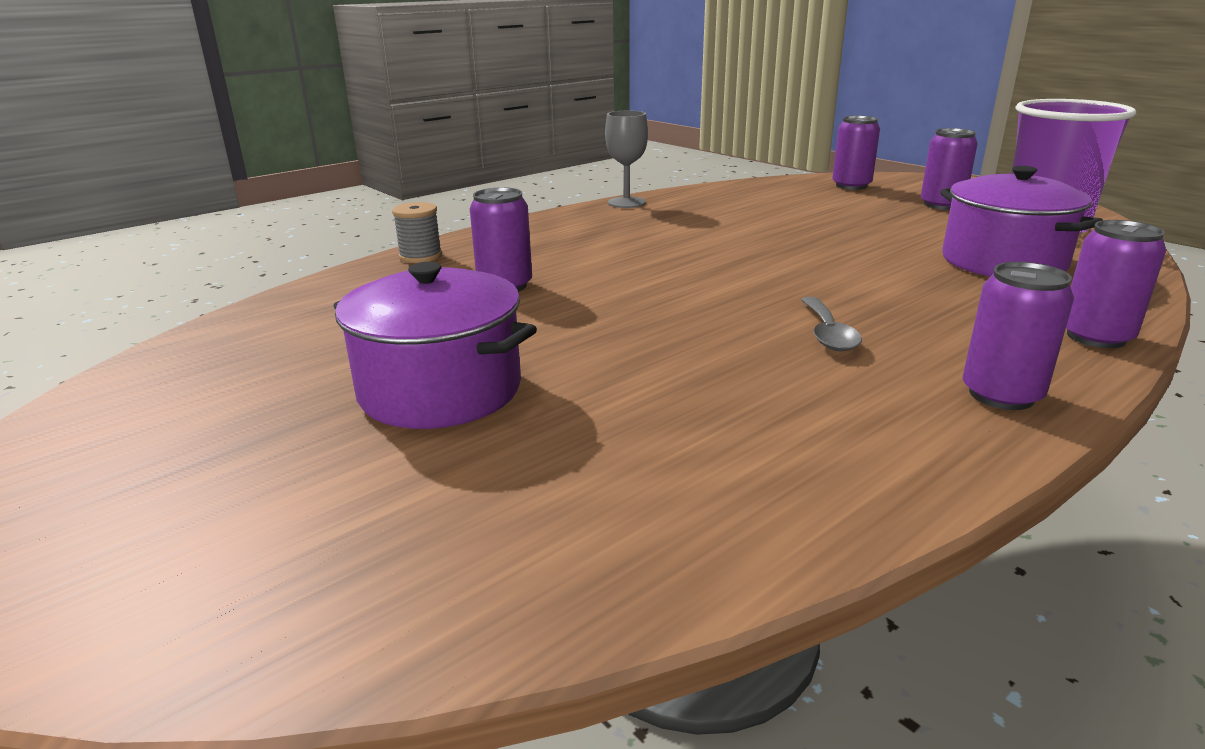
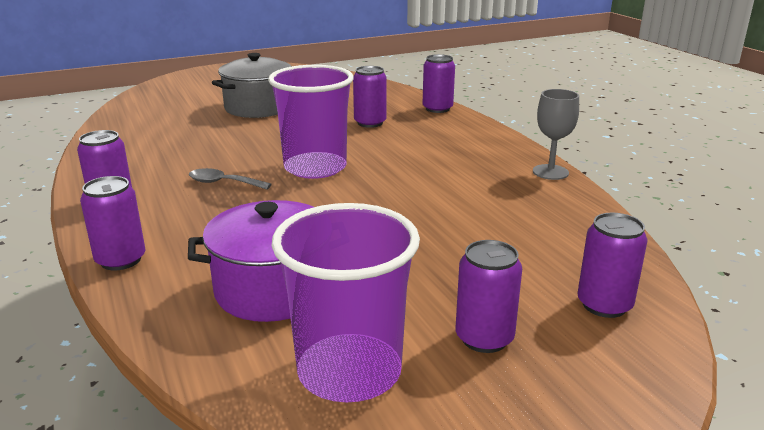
camera: 105 degrees right, 0 degrees up
(420, 256) = (437, 109): grey spool -> purple can
(440, 390) = (258, 107): purple pot -> grey pot
(713, 291) = (315, 168): none -> purple cup

